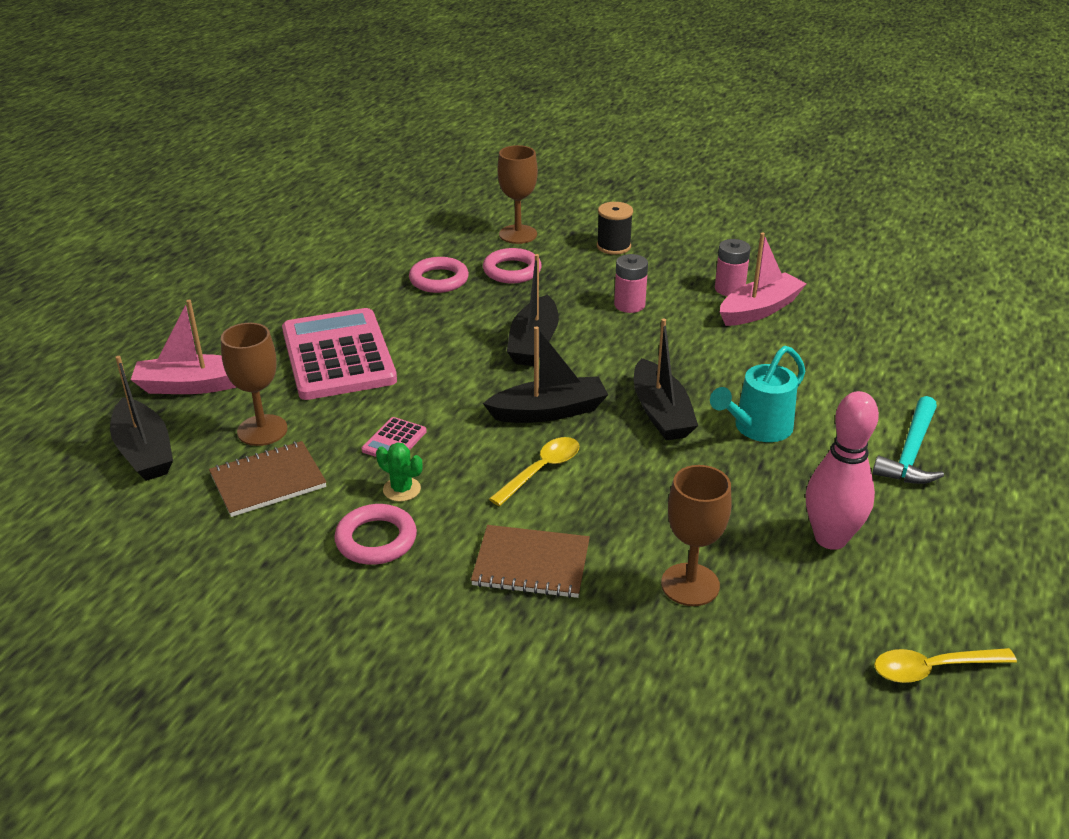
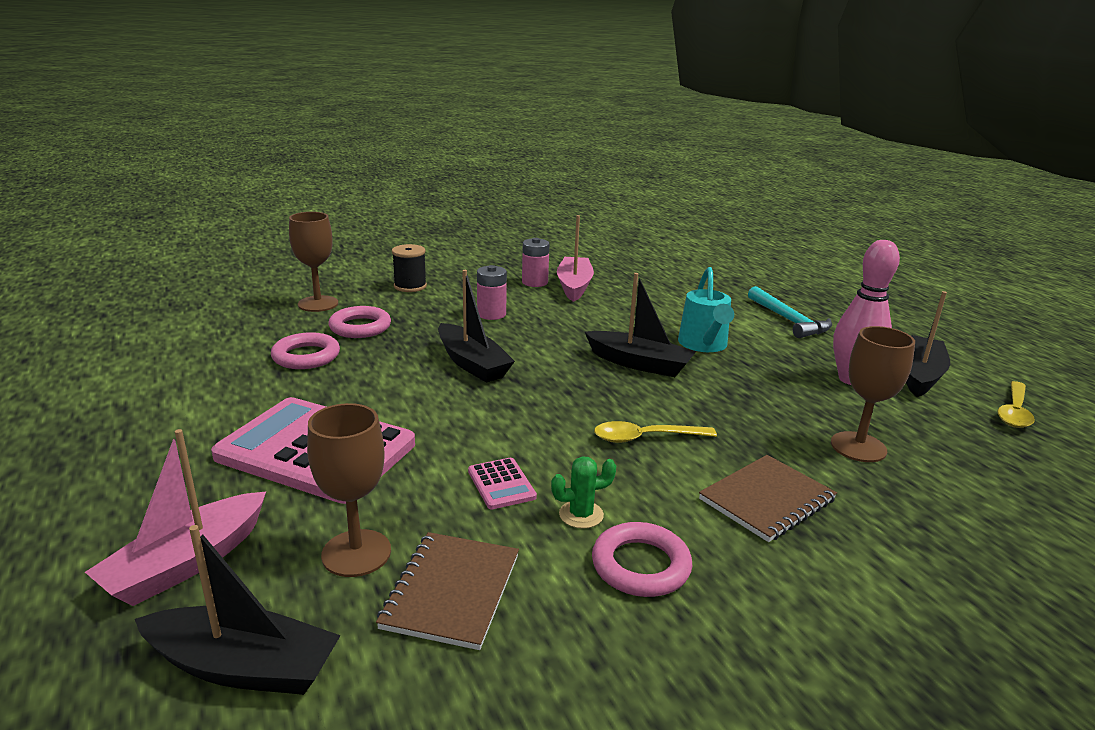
camera: 50 degrees left, 10 degrees down
(541, 470) = (645, 438): yellow spoon -> yellow spoon turned 90 degrees counterclockwise
(549, 411) = (572, 399): black boat -> black boat (919, 375)

